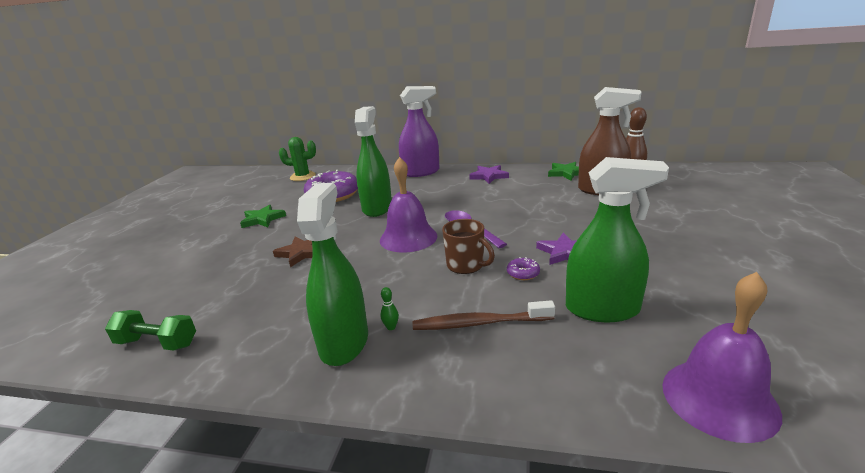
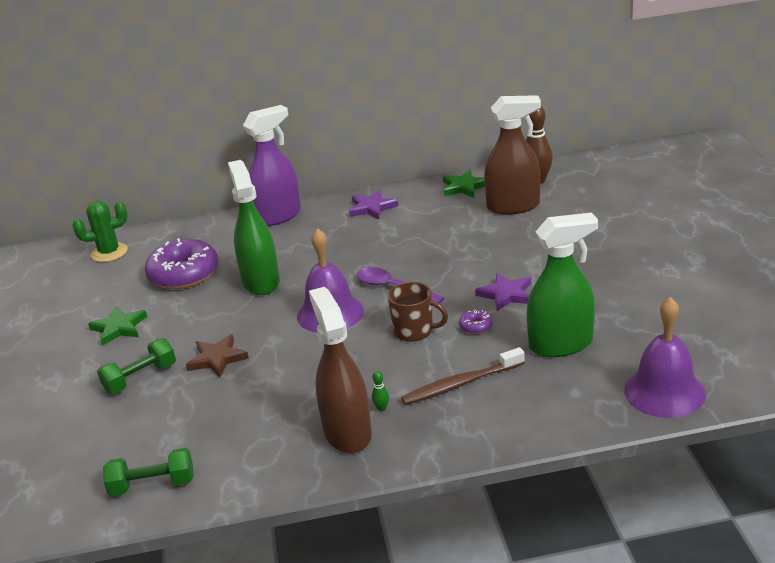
camera: 20 degrees left, 5 degrees up
(240, 255) = (140, 378): none -> green dumbbell
(344, 342) = (347, 432): green spray bottle -> brown spray bottle

